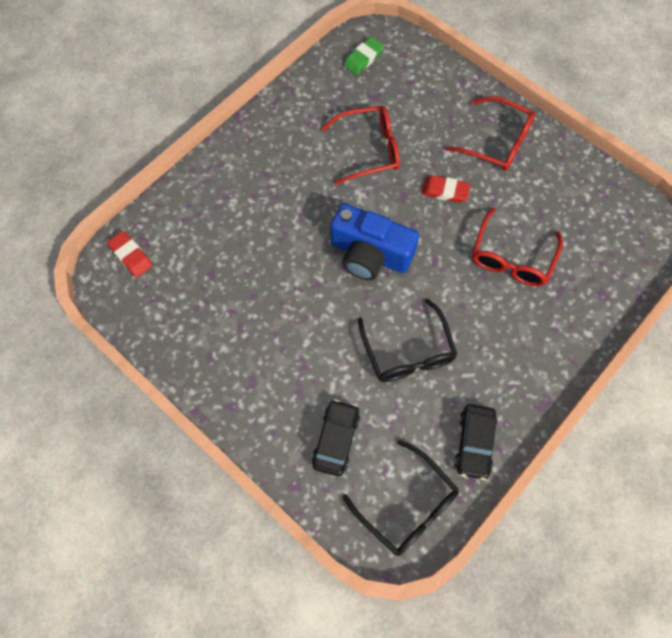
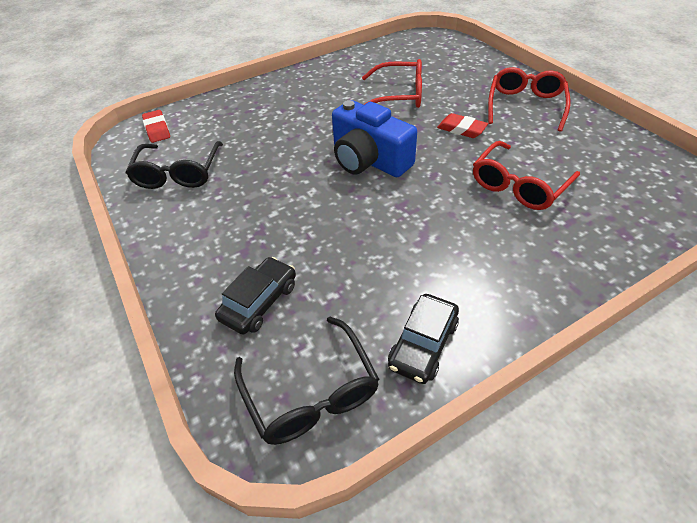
camera: 20 degrees right, 20 degrees down
(363, 58) = (417, 47): green eraser -> none
(408, 352) = (376, 240): black glasses -> black glasses (178, 174)
(497, 142) = (525, 105): red glasses -> red glasses turned 120 degrees counterclockwise

